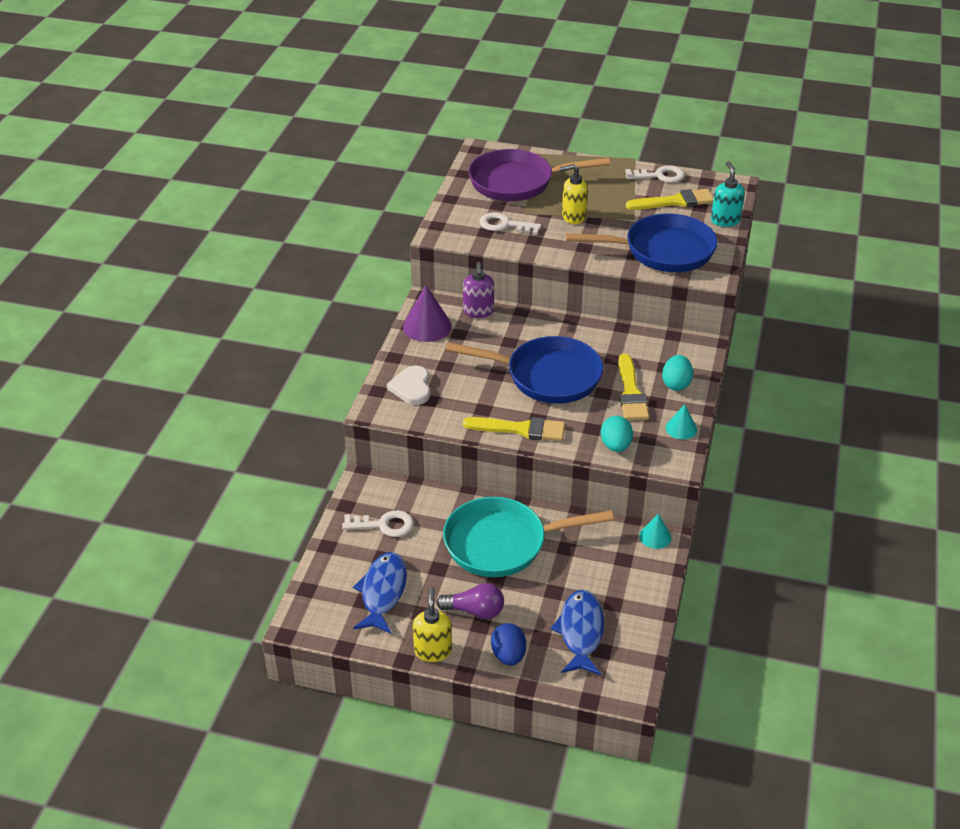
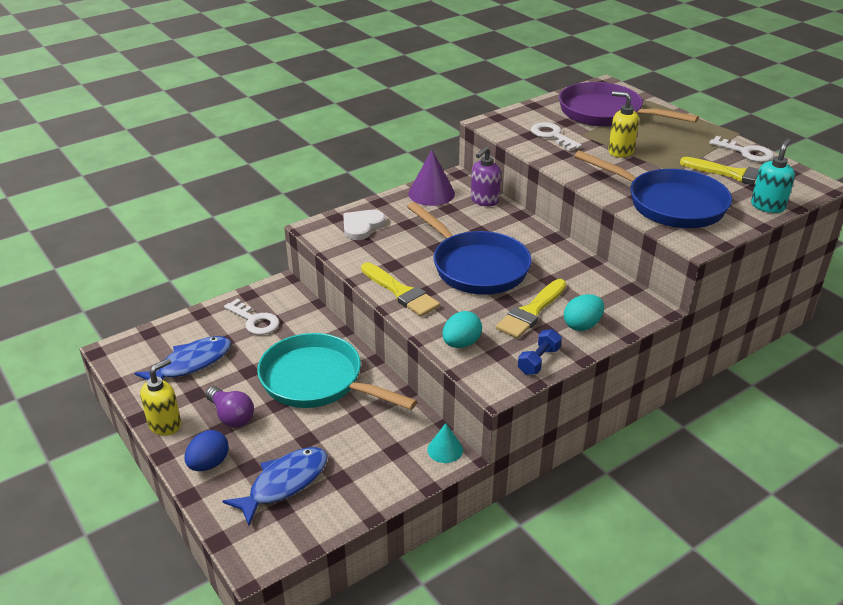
camera: 40 degrees right, 5 degrees down
(681, 428) = (538, 361): turquoise cone -> blue dumbbell

